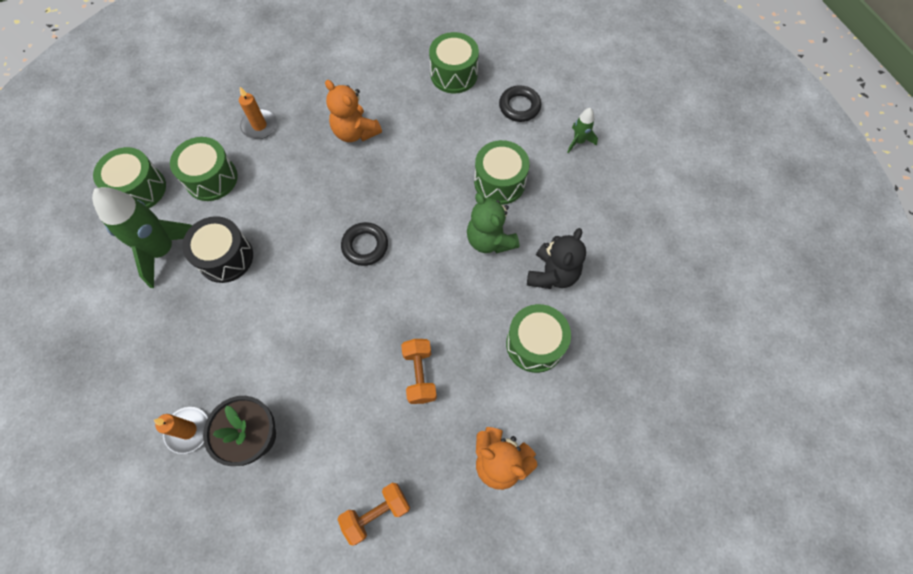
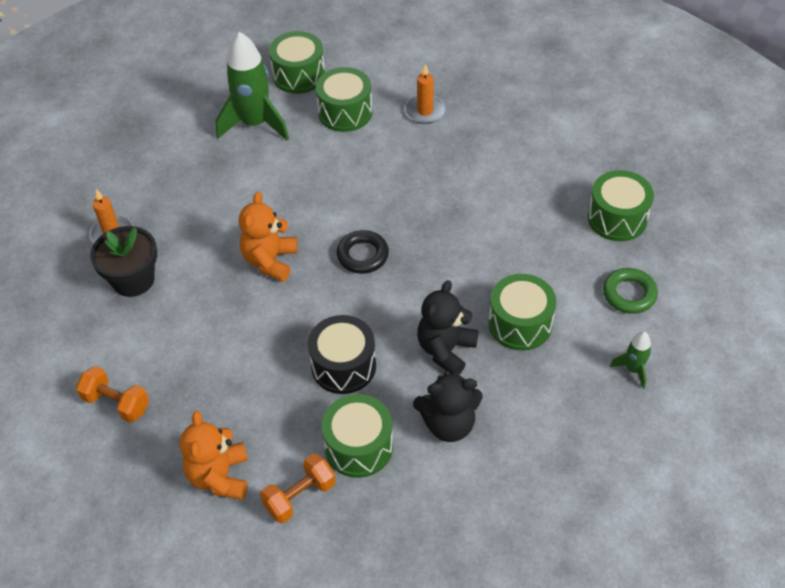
camera: 60 degrees right, 15 degrees down
(225, 257) = (278, 166): black drum -> black drum (343, 366)
(355, 132) = (478, 180): orange teddy bear -> orange teddy bear (270, 261)
(419, 375) = (263, 367): orange dumbbell -> orange dumbbell (299, 496)
(490, 240) = (446, 350): green teddy bear -> black teddy bear
(519, 106) = (629, 294): black ring -> green ring

